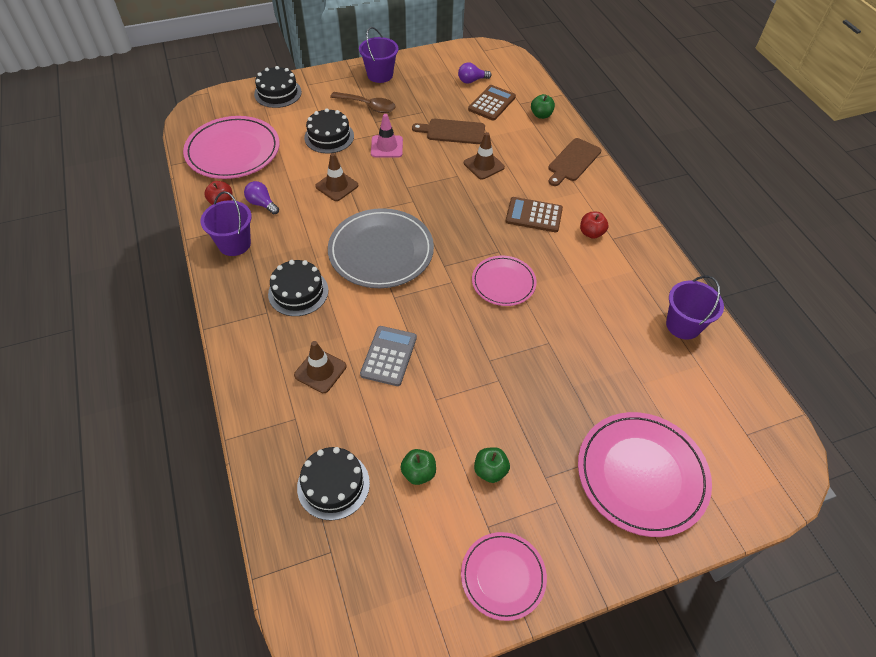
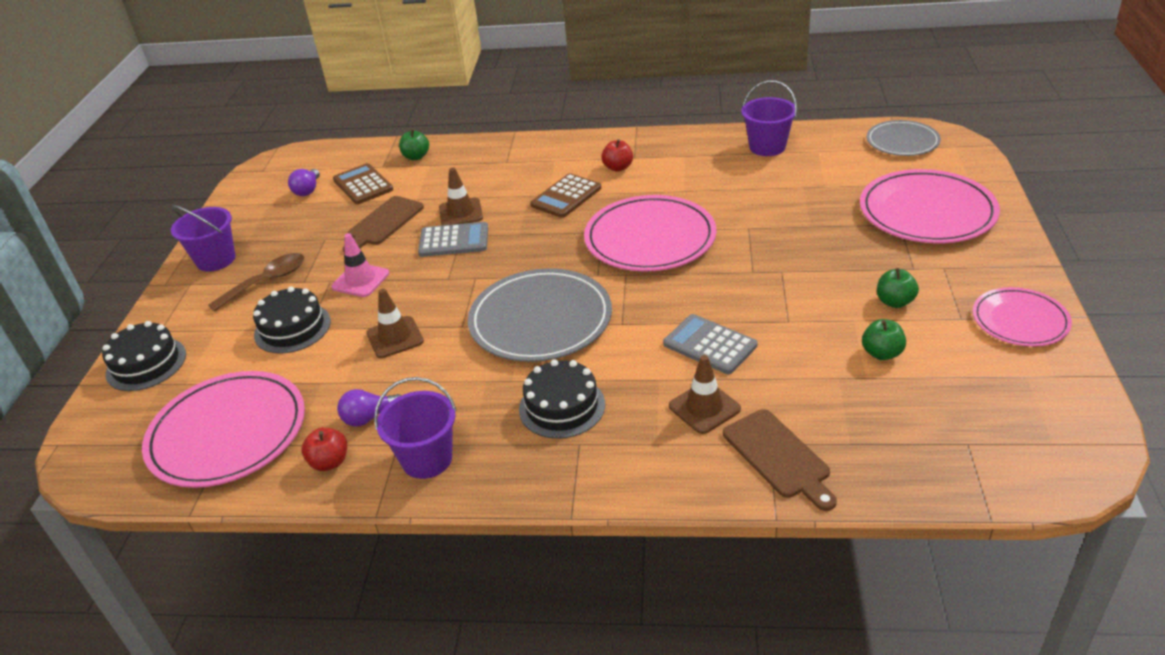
camera: 60 degrees left, 15 degrees down
(333, 485) = (877, 425): black cake -> none
(449, 174) = (454, 241): none -> grey calculator
(503, 282) = (650, 238): pink plate -> pink plate, size x1.68
(573, 161) = (507, 154): brown cutting board -> brown cutting board (779, 457)
(759, 433) = (902, 141): none -> grey plate

